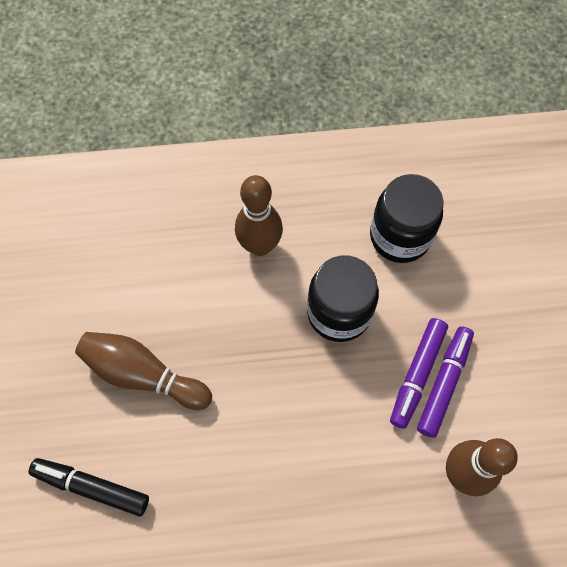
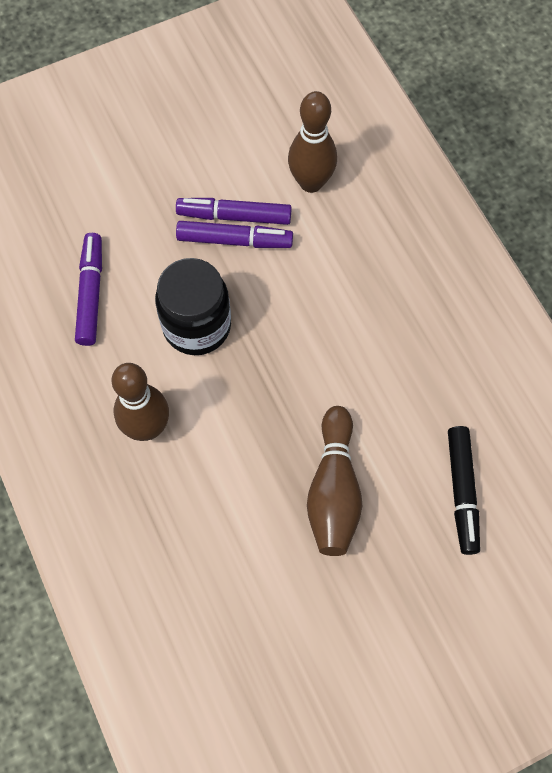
camera: 110 degrees left, 0 degrees up
(400, 236) = (91, 294): black jar -> purple marker

